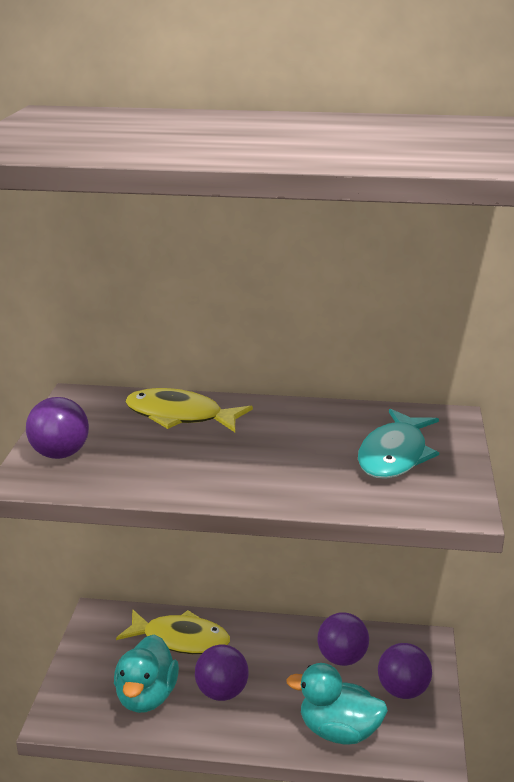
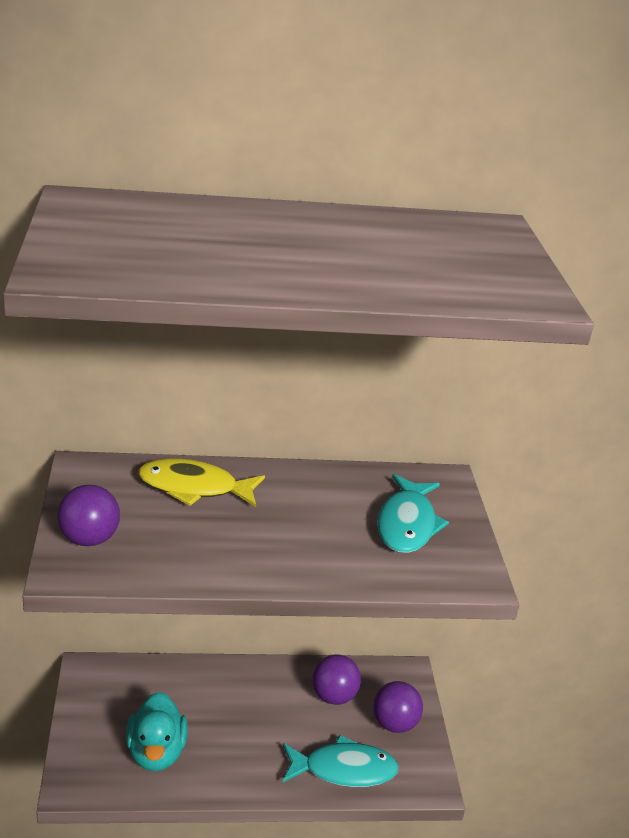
camera: 15 degrees left, 5 degrees up
(181, 639) = (176, 690): yellow fish -> none
(222, 692) = (228, 741): purple ball -> none
(338, 731) = (344, 770): turquoise duck -> turquoise fish

